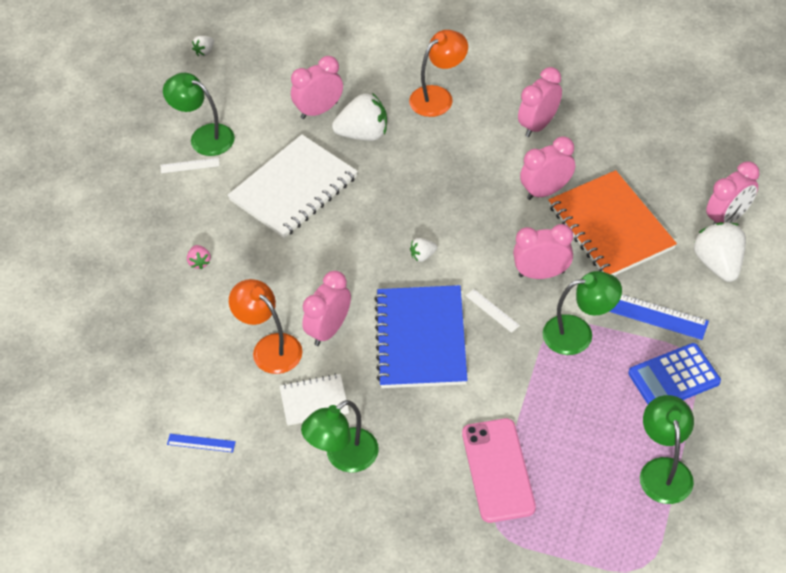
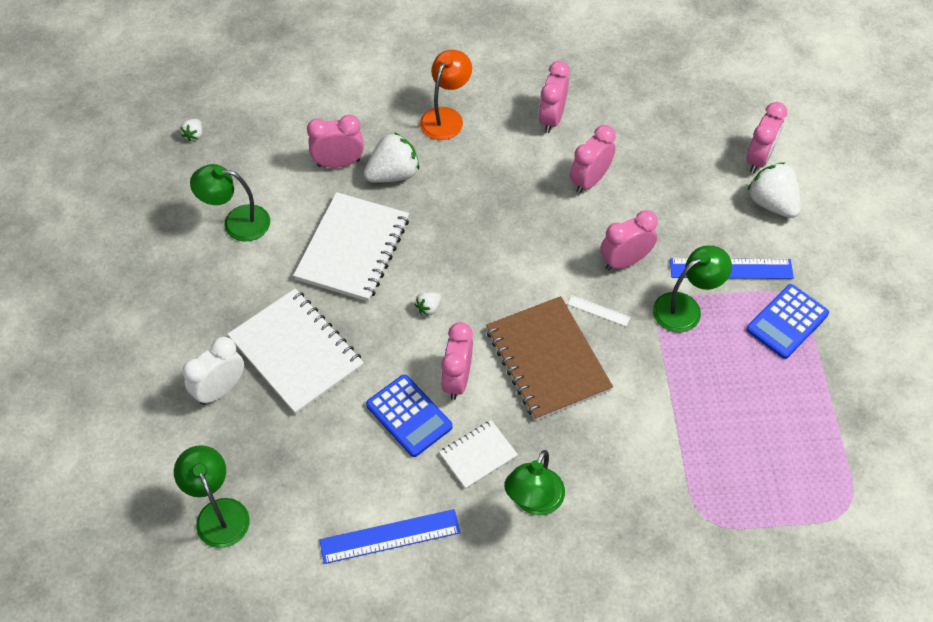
camera: 25 degrees left, 5 degrees up
(119, 273) = (220, 389): none -> white clock
(190, 165) = (237, 256): white ruler -> none
(199, 262) = (296, 352): pink strawberry -> white notebook
(201, 443) = (390, 536): blue ruler -> blue ruler, size x1.97
(270, 347) = (409, 416): orange lamp -> blue calculator
(319, 110) = (338, 163): pink clock -> pink clock turned 45 degrees clockwise
(420, 339) = (547, 360): blue notebook -> brown notebook
(422, 256) = (509, 277): white strawberry -> white strawberry (428, 308)
(498, 470) = (680, 463): pink phone -> none
(610, 227) = (663, 197): orange notebook -> none
(664, 470) = (821, 411): green lamp -> green lamp (218, 513)

